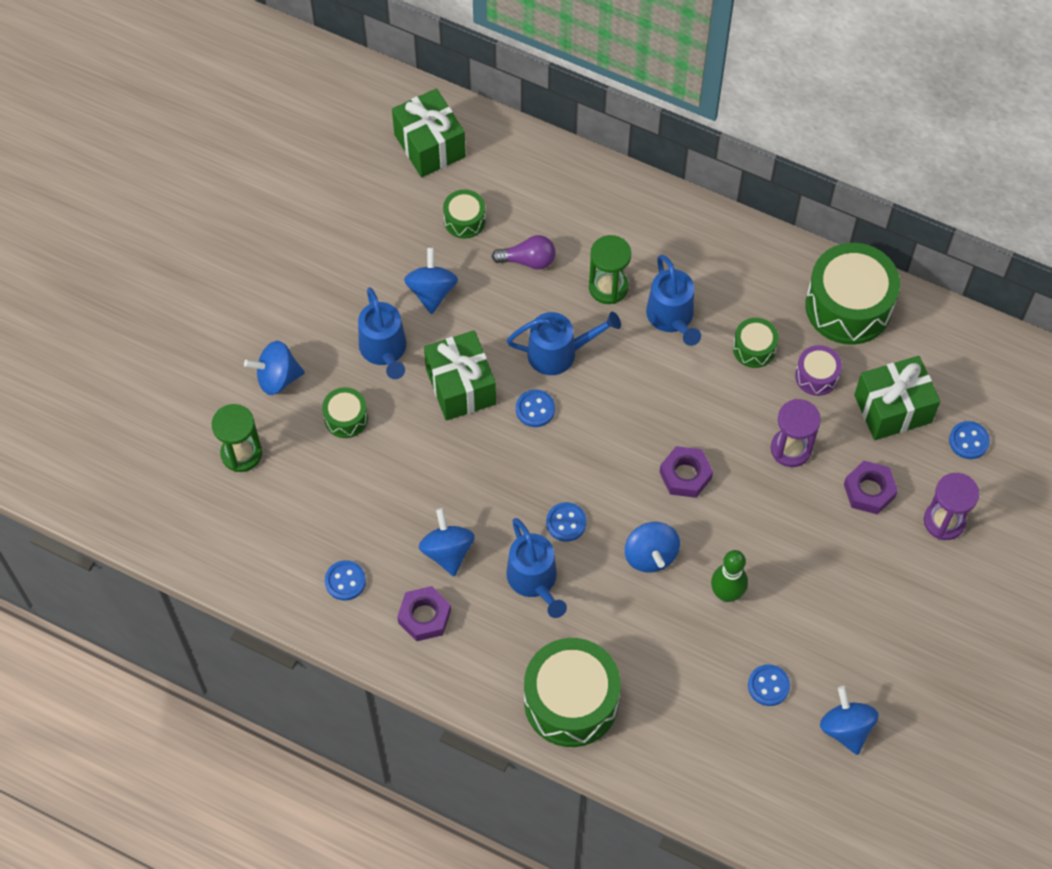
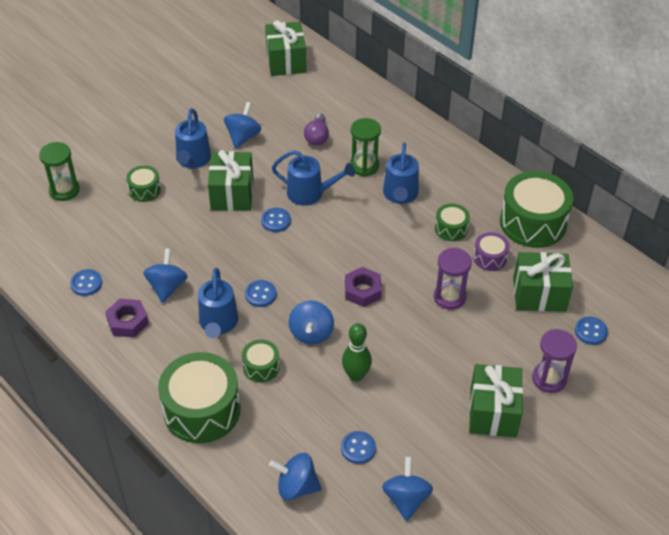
camera: 20 degrees right, 15 degrees down
(277, 378) = (114, 156): blue spinning top -> blue spinning top (296, 487)
(464, 220) = (286, 105): green drum -> green drum (261, 367)
(528, 260) = (317, 137): purple light bulb -> purple light bulb turned 75 degrees clockwise
(869, 491) = (498, 341): purple nut -> none
(898, 587) = (493, 412): none -> green gift

